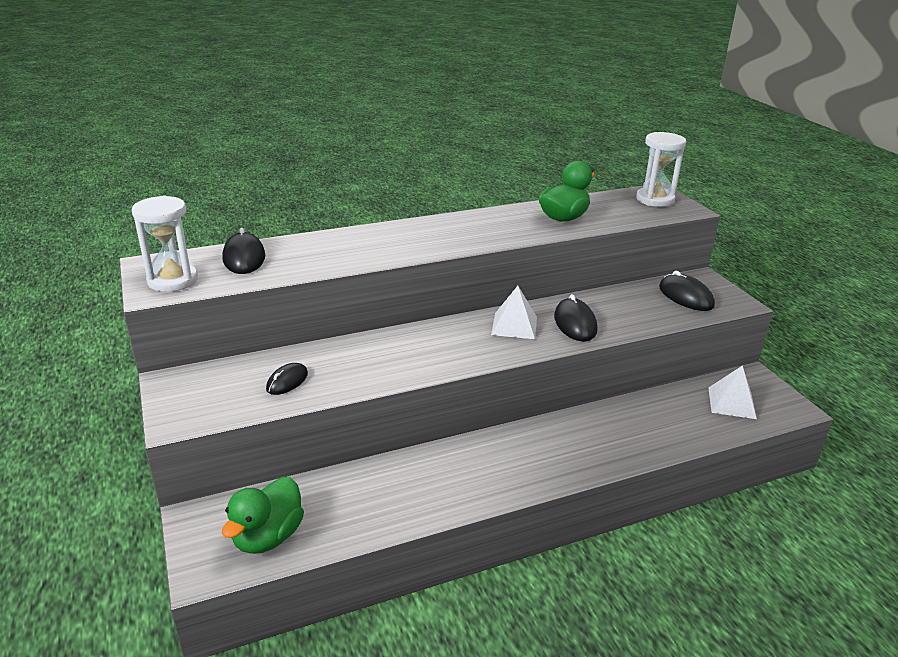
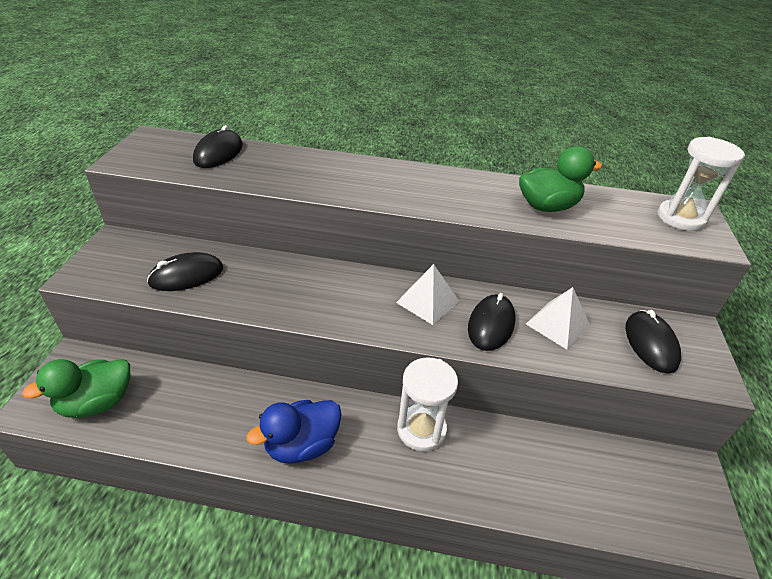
camera: 30 degrees right, 10 degrees up
(173, 280) = (146, 156): white hourglass -> white hourglass (421, 429)
(287, 381) = (187, 276): black mouse -> black mouse, size x1.53
(487, 481) = (302, 445): none -> blue duck
(732, 403) = (635, 489): white pyramid -> white pyramid (558, 324)

